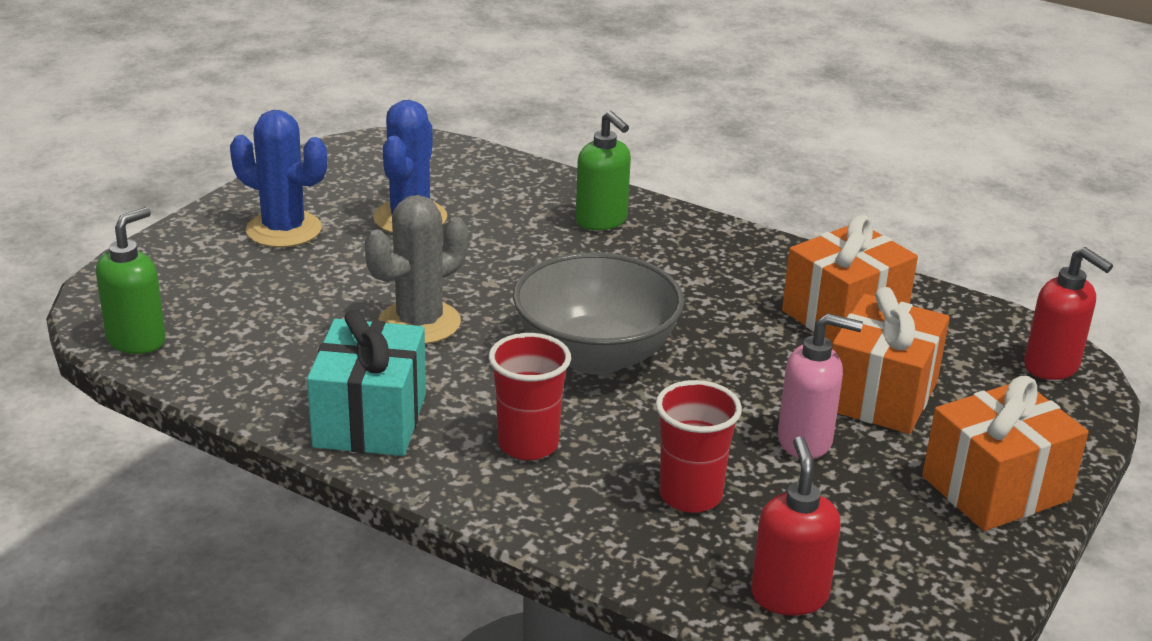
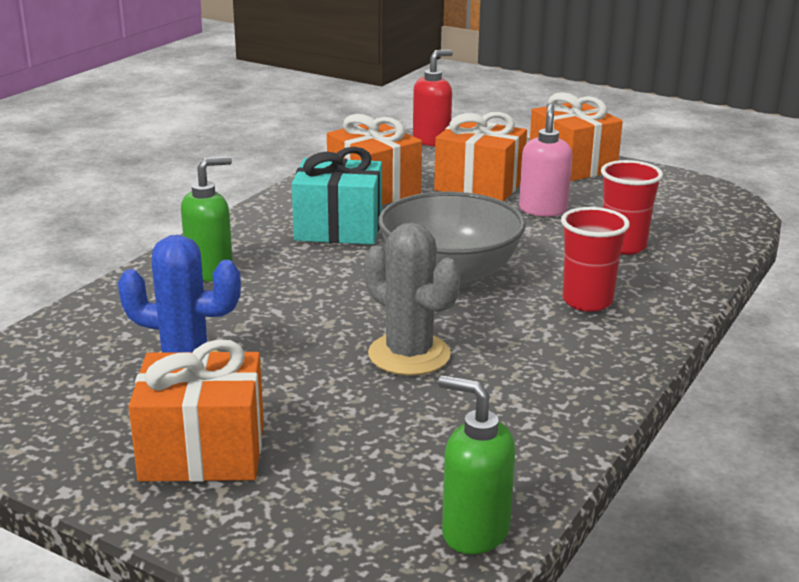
camera: 90 degrees left, 5 degrees down
(284, 230) = (203, 452): blue cactus -> orange gift
(370, 420) = (580, 371): turquoise gift -> turquoise gift (338, 228)
(789, 595) = (710, 222): red soap dispenser -> none

